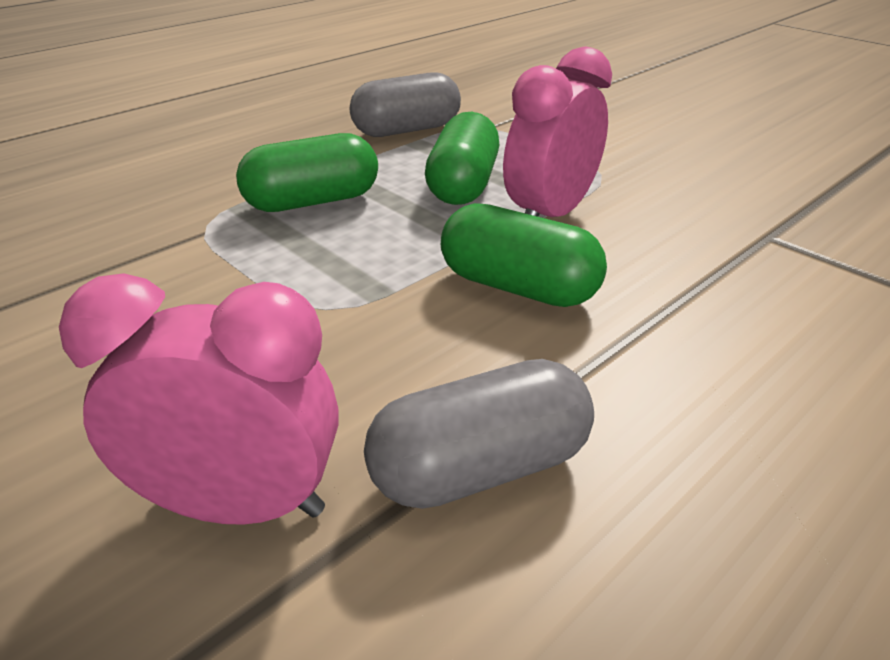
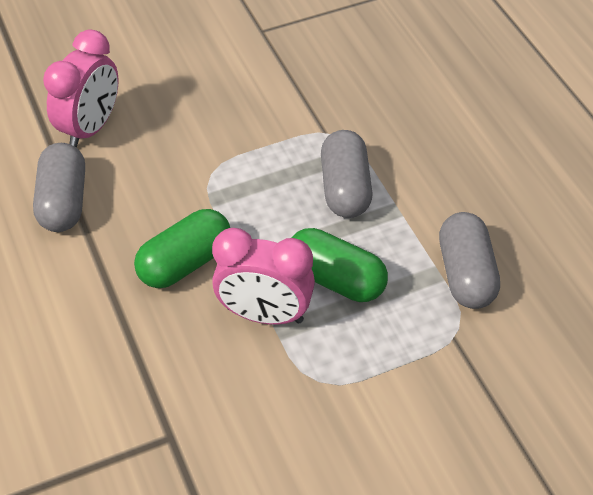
camera: 110 degrees right, 15 degrees up
(312, 202) = (345, 188): green capsule -> grey capsule
(549, 215) = (264, 315): pink clock -> pink clock turned 135 degrees clockwise

